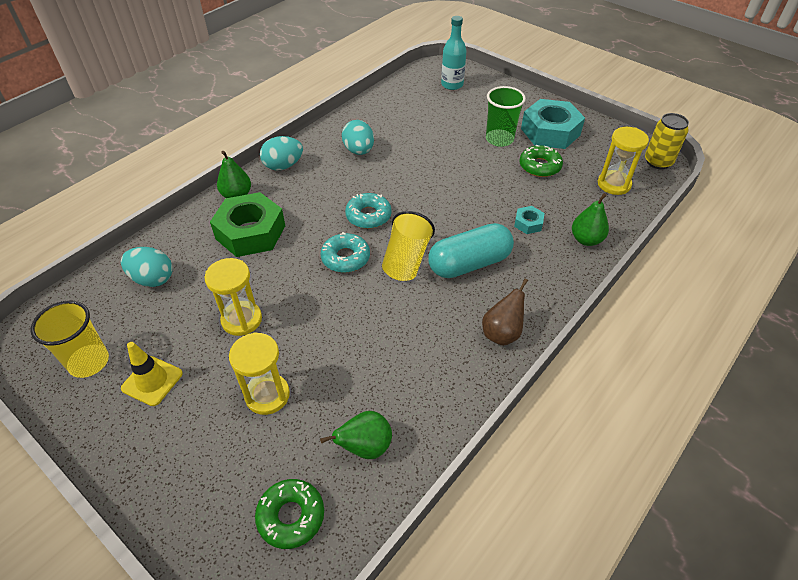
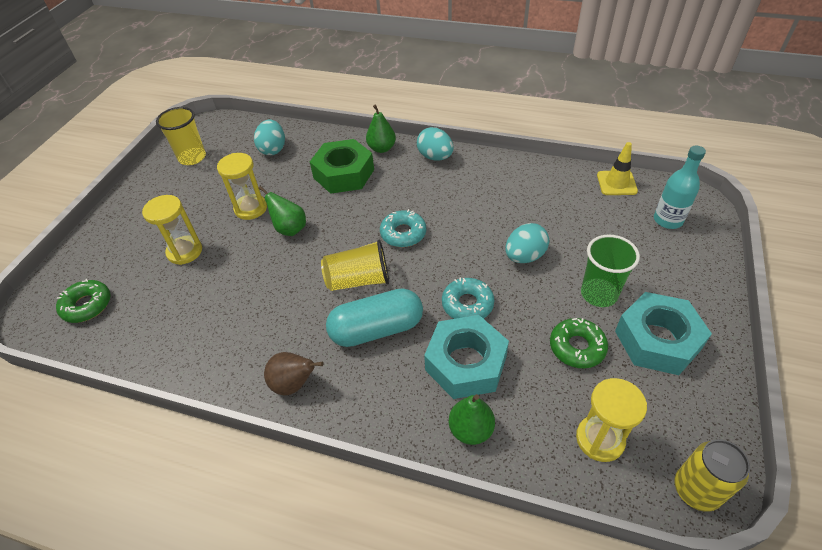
camera: 70 degrees right, 0 degrees up
(152, 381) = (184, 191): yellow traffic cone -> yellow traffic cone (616, 183)
(345, 258) = (342, 239): turquoise donut -> turquoise donut (467, 304)
(359, 151) = (491, 193): turquoise egg -> turquoise egg (524, 256)
(365, 447) = (149, 325): green pear -> green pear (290, 229)
(469, 263) = (377, 329): turquoise capsule -> turquoise capsule turned 60 degrees counterclockwise
(528, 223) = (466, 363): turquoise nut -> turquoise nut, size x2.22

